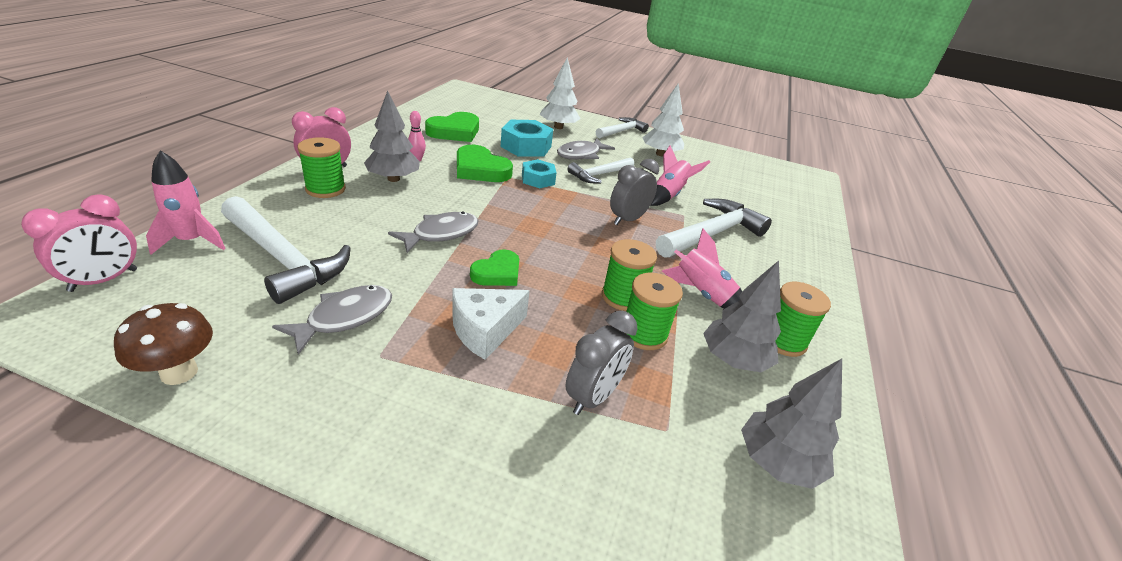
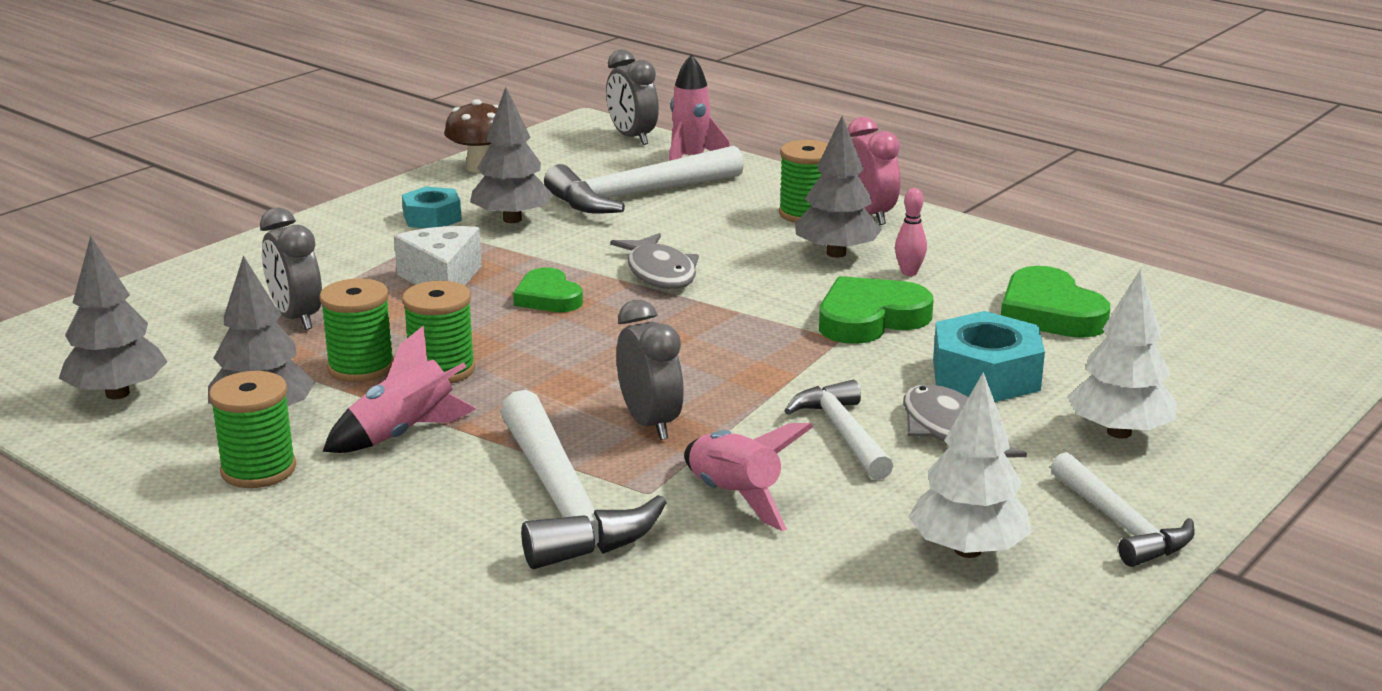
camera: 115 degrees right, 10 degrees down
(104, 280) = (632, 137): pink clock -> grey clock
(344, 318) = (512, 219): grey fish -> grey tree
(538, 179) = (825, 364): turquoise nut -> turquoise nut (432, 218)

